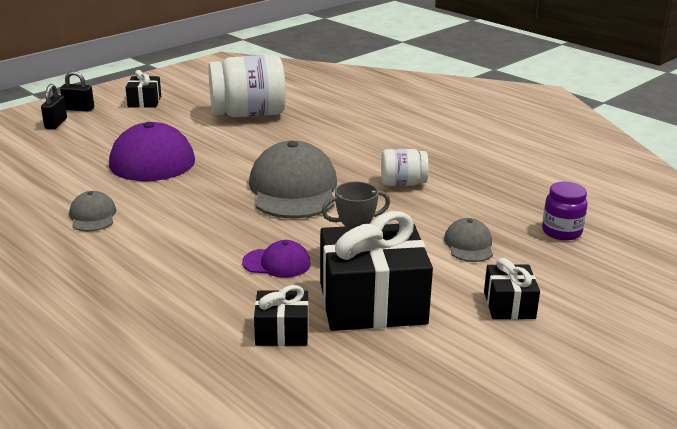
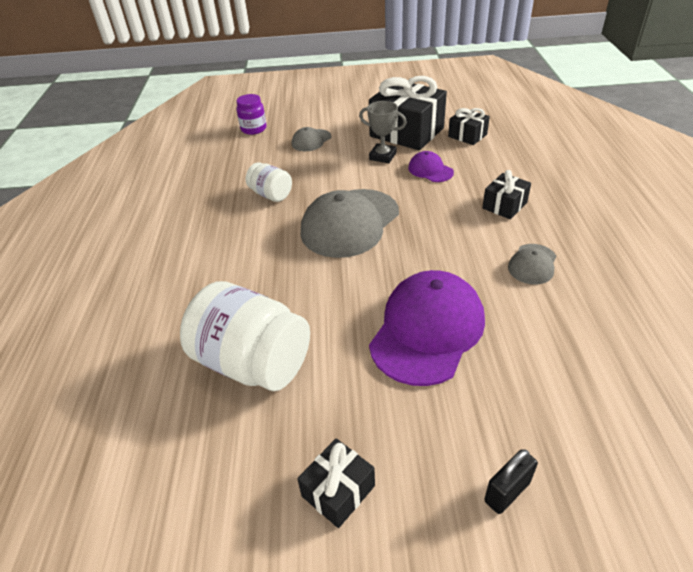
camera: 135 degrees left, 15 degrees up
(79, 109) = (451, 531): black padlock -> none
(509, 305) = (346, 110): black gift -> black gift (504, 205)

